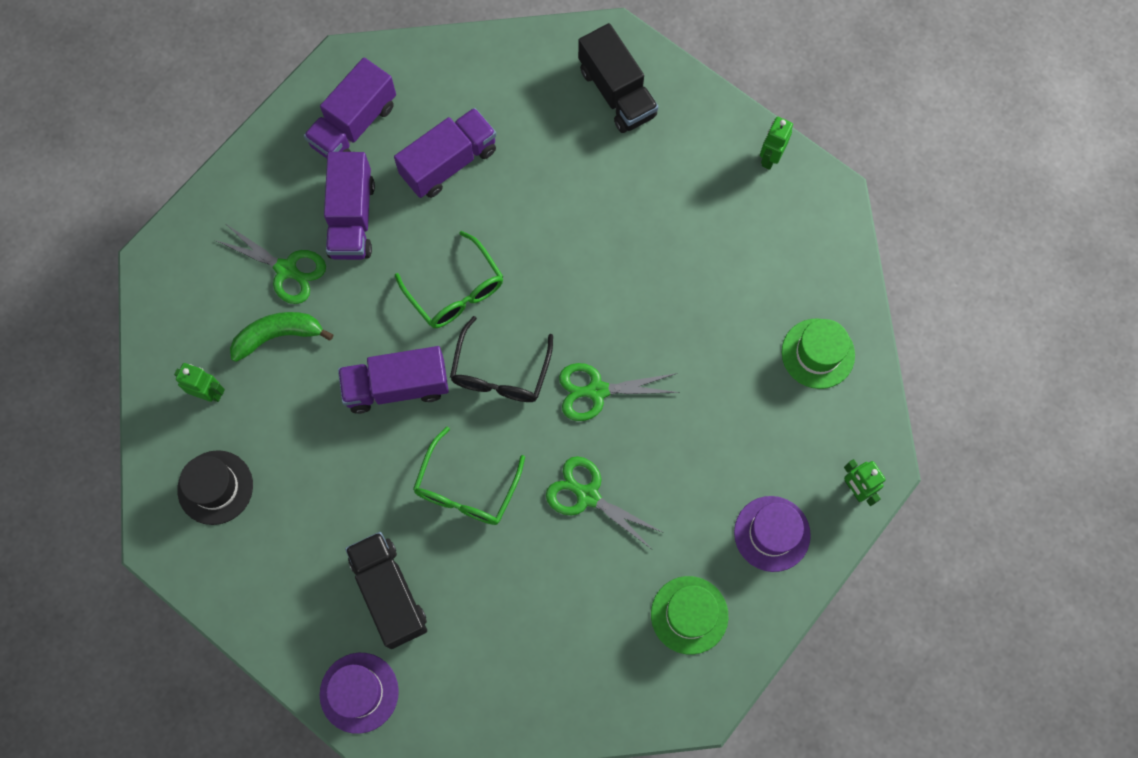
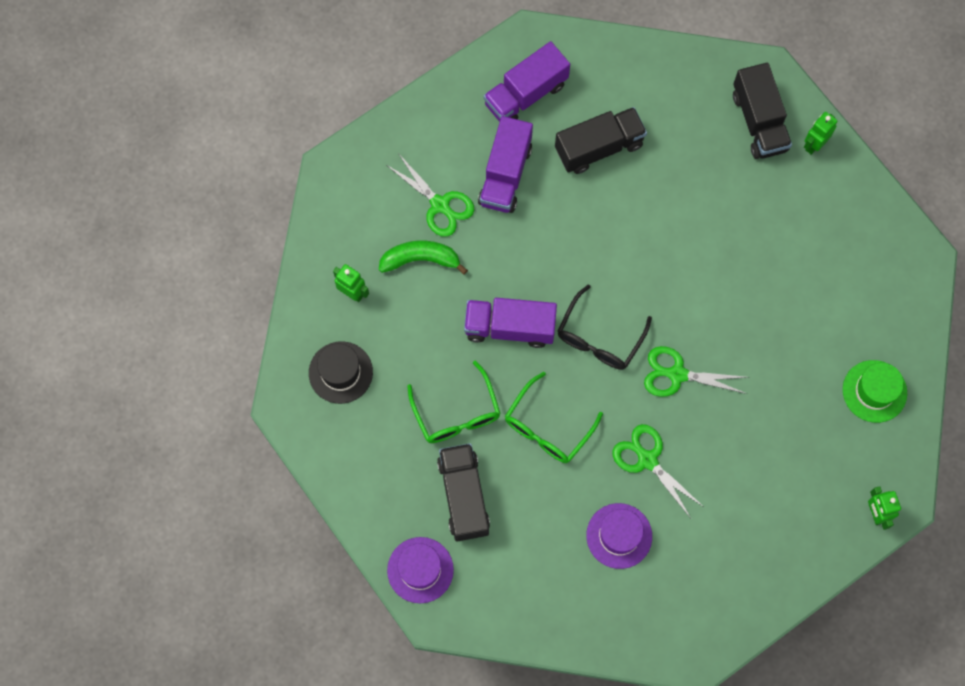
camera: 15 degrees right, 0 degrees up
(449, 163) = (599, 147): purple truck -> black truck
(455, 290) = (578, 258): green glasses -> green glasses (456, 412)
(689, 615) = (707, 580): green hat -> none
(770, 158) = (878, 212): green robot -> green robot (814, 144)
(772, 533) = (794, 532): purple hat -> purple hat (619, 536)

